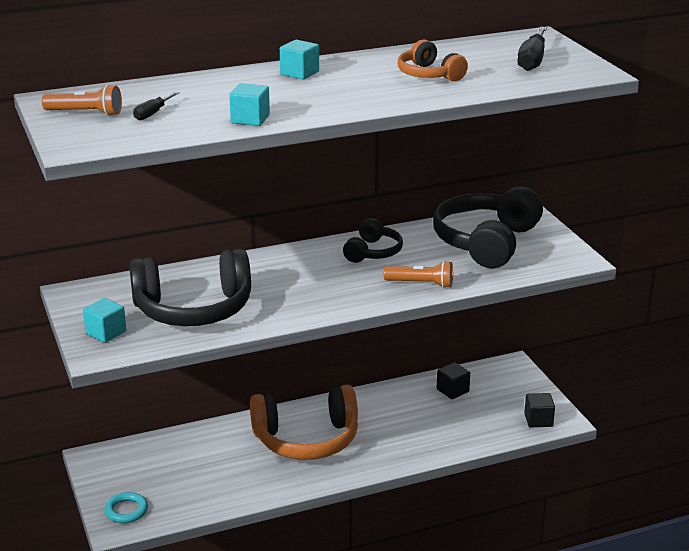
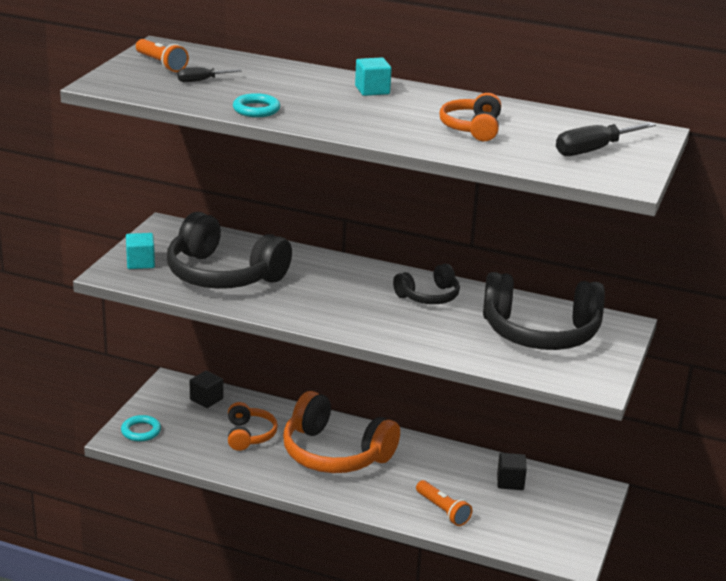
camera: 40 degrees right, 0 degrees up
(221, 462) = (249, 435): none -> orange headphones
(250, 119) = (256, 109): turquoise cube -> turquoise ring
(421, 284) = (422, 338): orange flashlight -> orange flashlight (443, 510)
(486, 242) = (540, 332): black headphones -> black headphones turned 150 degrees counterclockwise
(538, 420) = (550, 546): black cube -> black cube (206, 399)

